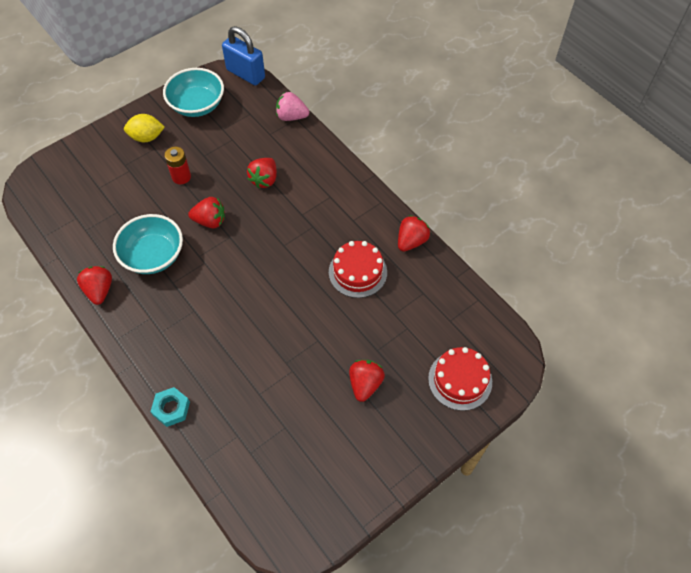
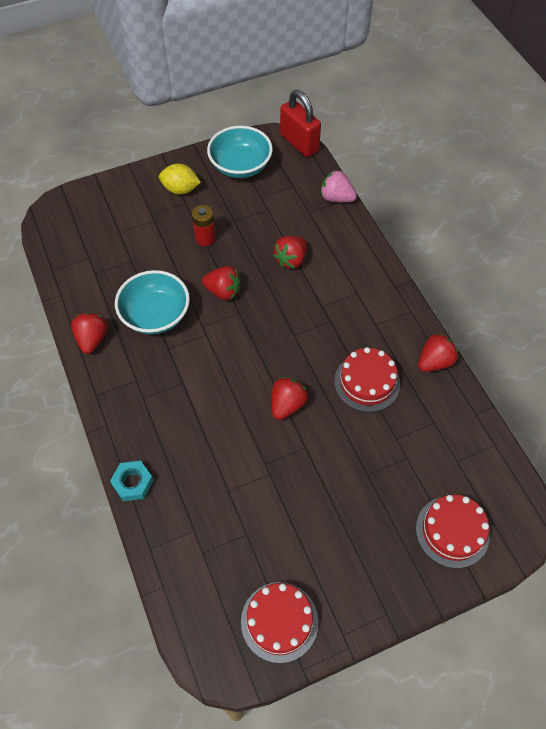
camera: 15 degrees right, 0 degrees up
(245, 74) = (299, 143): blue padlock -> red padlock
(332, 493) = (279, 621): none -> red cake
(365, 384) = (345, 509): red strawberry -> red strawberry (287, 404)

